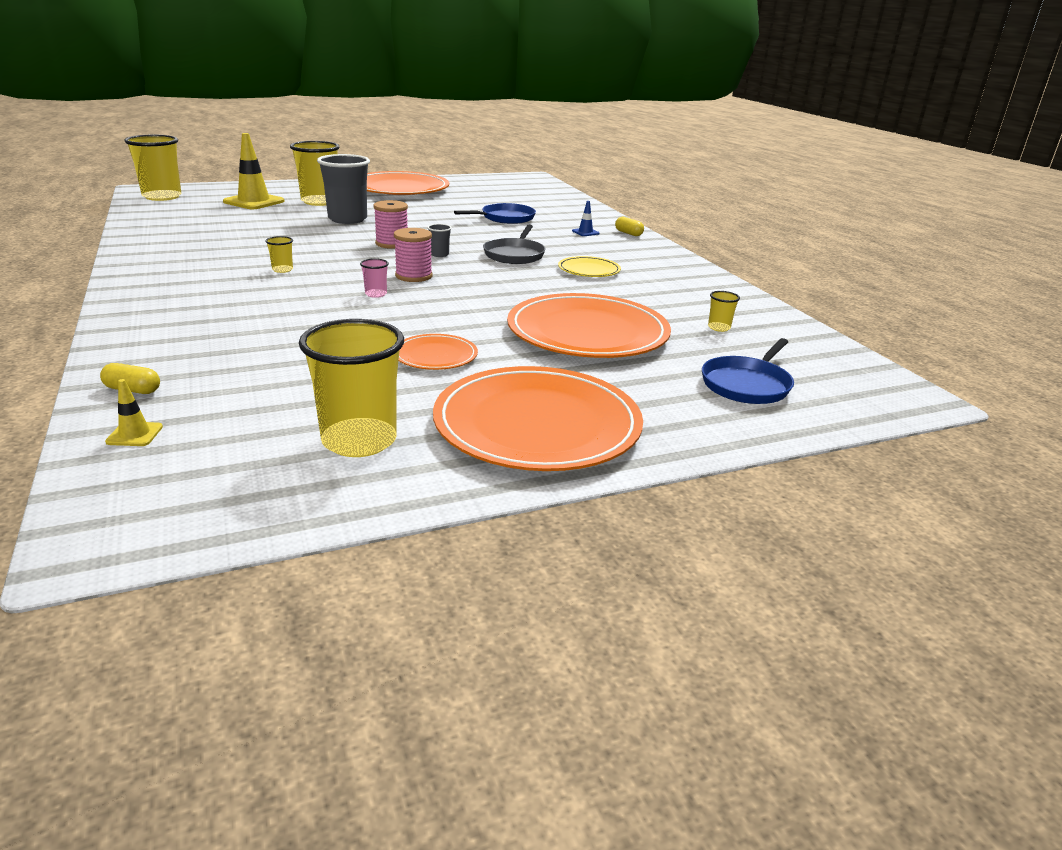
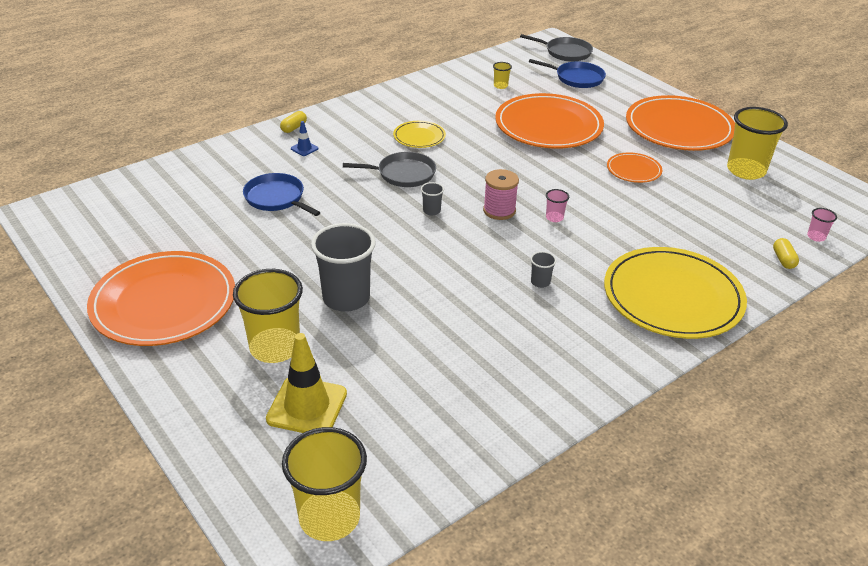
camera: 105 degrees left, 10 degrees up
(134, 434) = (816, 237): yellow traffic cone -> pink cup
(178, 312) = (672, 297): none -> yellow plate
(282, 270) = (540, 282): yellow cup -> grey cup
(392, 244) = (418, 244): pink spool -> none
(860, 399) = (565, 52): none -> grey pan

